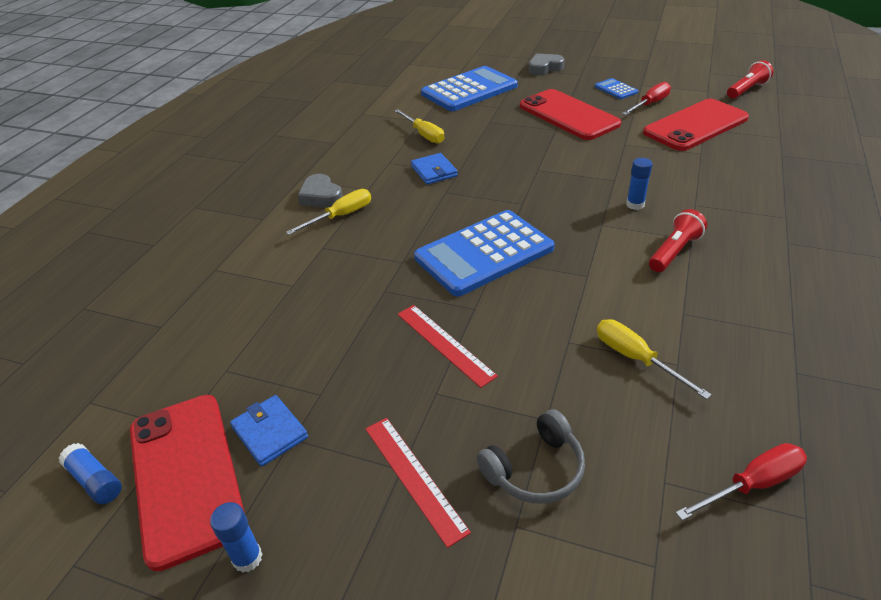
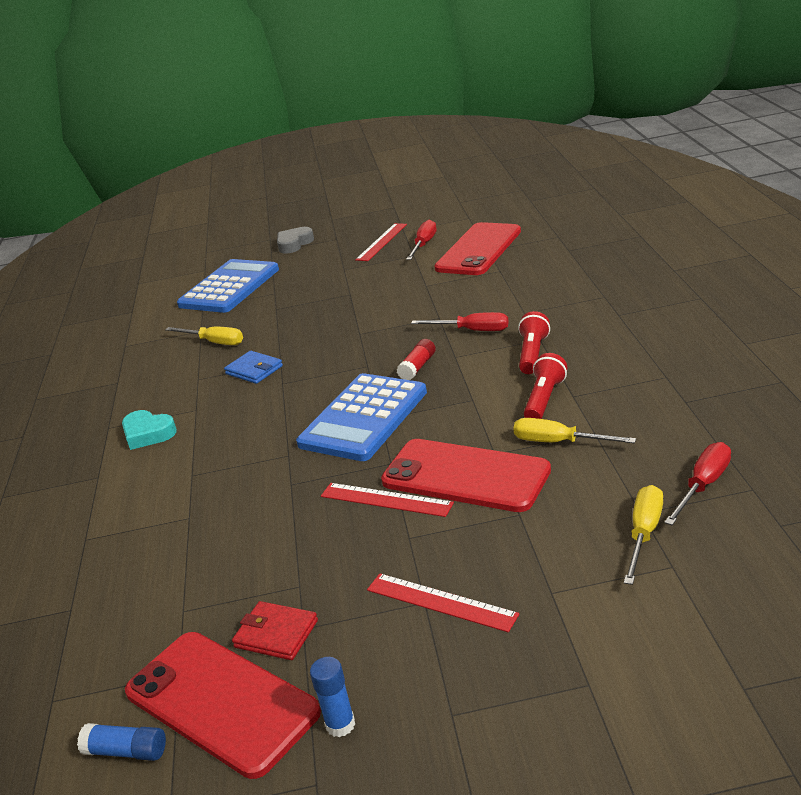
camera: 25 degrees left, 10 degrees down
(270, 432) = (276, 634): blue wallet -> red wallet
(321, 196) = (148, 434): grey heart -> turquoise heart
(341, 216) = (187, 442): yellow screwdriver -> yellow screwdriver (644, 534)
(535, 469) = (537, 550): grey headphones -> none
(562, 222) = (418, 367): none -> red glue stick
(568, 115) = (352, 278): red phone -> red phone (465, 476)
(616, 89) = (381, 242): blue calculator -> red ruler
(635, 205) = (472, 330): blue glue stick -> red screwdriver
(747, 90) = (503, 206): red flashlight -> red flashlight (544, 399)

